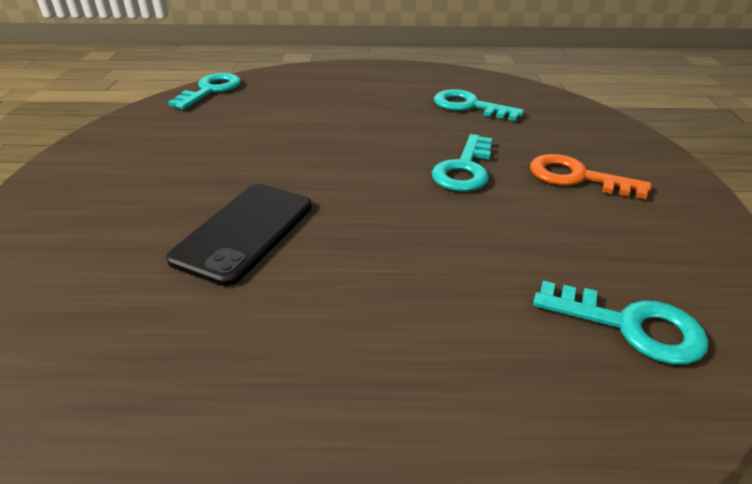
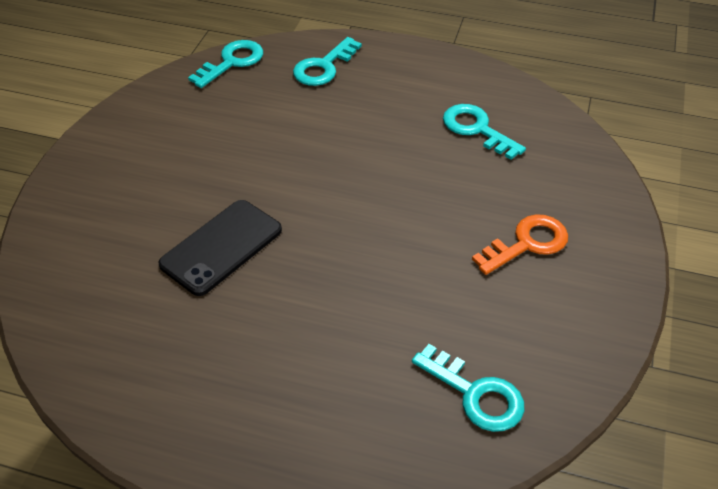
camera: 15 degrees right, 10 degrees up
(464, 169) = (429, 214): turquoise key -> turquoise key (324, 67)
(576, 177) = (527, 243): orange key -> orange key turned 105 degrees clockwise

